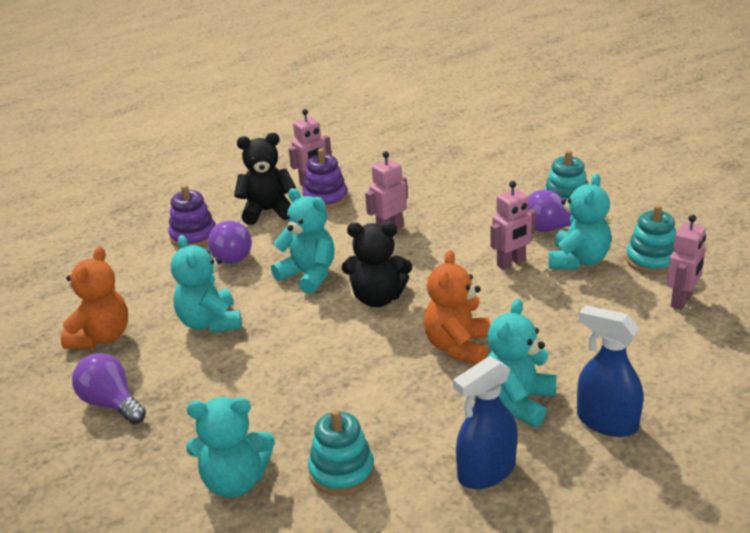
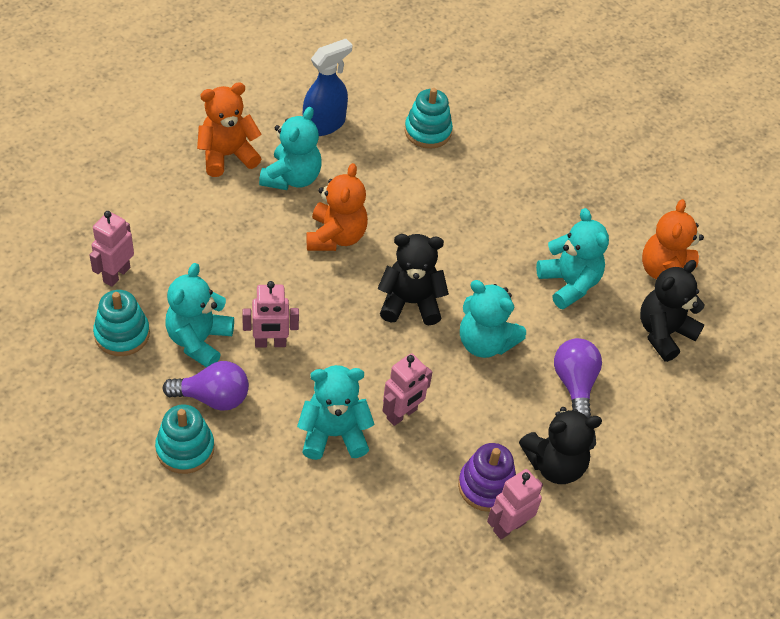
camera: 170 degrees right, 20 degrees up
(111, 403) = (623, 201): purple light bulb -> none
(132, 292) = (663, 333): none -> black teddy bear
(193, 236) = (631, 422): purple stacking toy -> none
(235, 481) = (503, 130): turquoise teddy bear -> turquoise teddy bear (333, 434)
(511, 263) = (270, 343): pink robot -> pink robot turned 150 degrees counterclockwise
(606, 422) = (227, 155): blue spray bottle -> orange teddy bear

